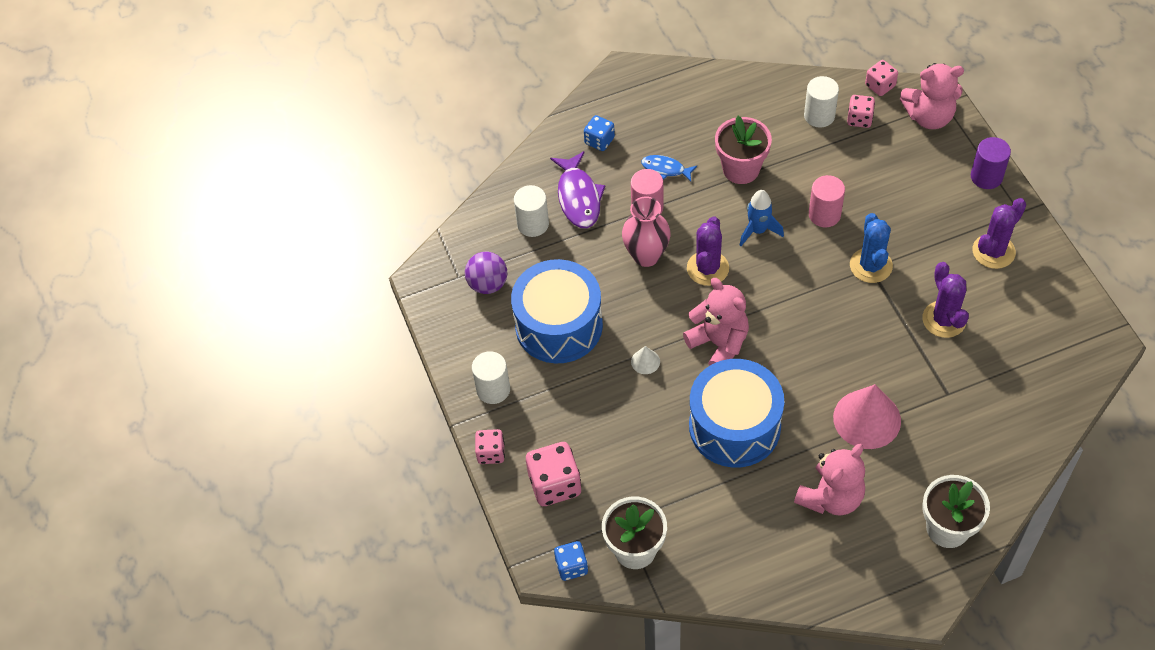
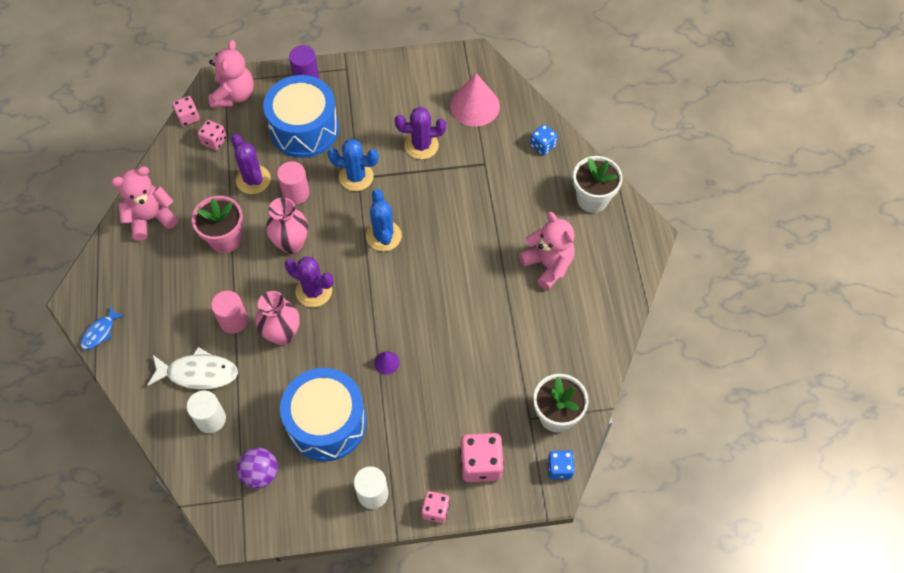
camera: 80 degrees left, 5 degrees up
(578, 197) = (198, 373): purple fish -> white fish
(599, 141) = (144, 340): blue dice -> blue dice (542, 146)
(645, 361) = (386, 362): white cone -> purple cone
(665, 169) = (199, 295): blue fish -> blue fish (100, 332)
(719, 343) = (389, 303): pink teddy bear -> pink teddy bear (151, 218)
(734, 426) = (468, 313): blue drum -> blue drum (304, 129)
(758, 230) = (291, 244): blue rocket -> pink vase
(802, 315) = (383, 236): none -> blue cactus
(819, 116) = (197, 167): white cylinder -> none
(867, 419) = (489, 221): pink cone -> pink cone (475, 106)
(993, 251) = (374, 96): purple cactus -> purple cactus (253, 180)

